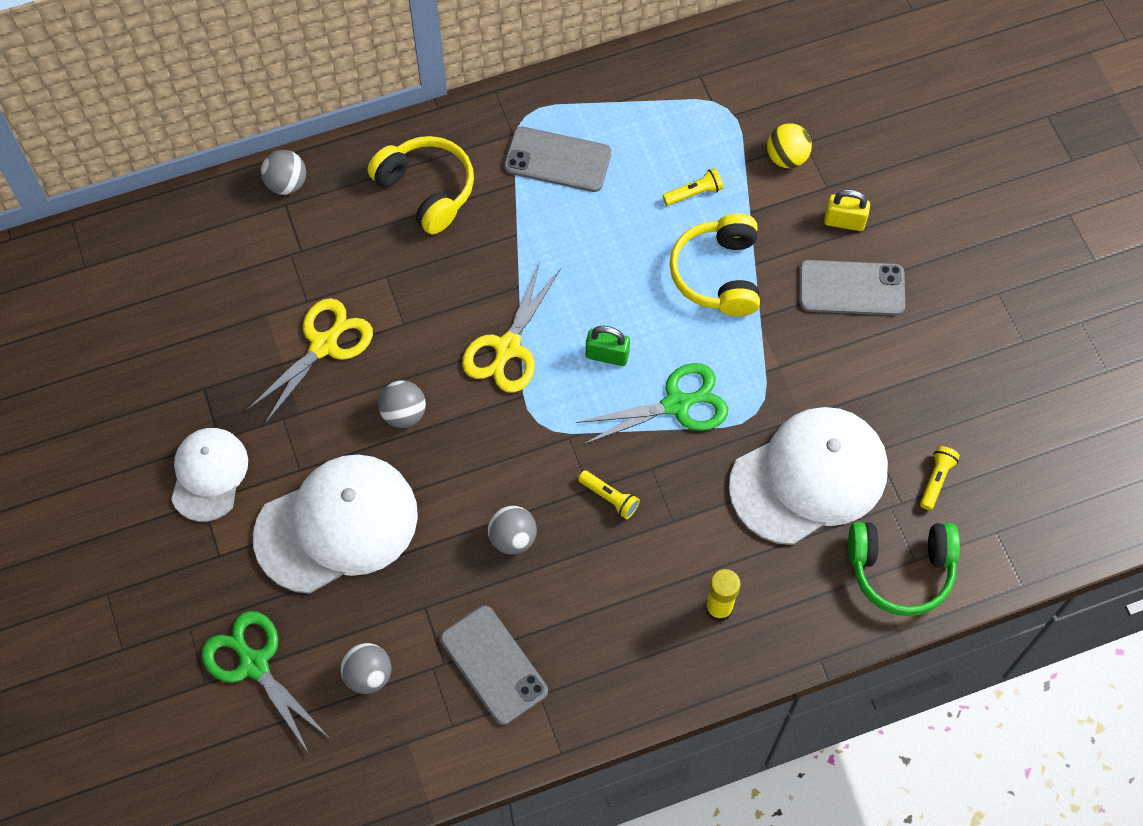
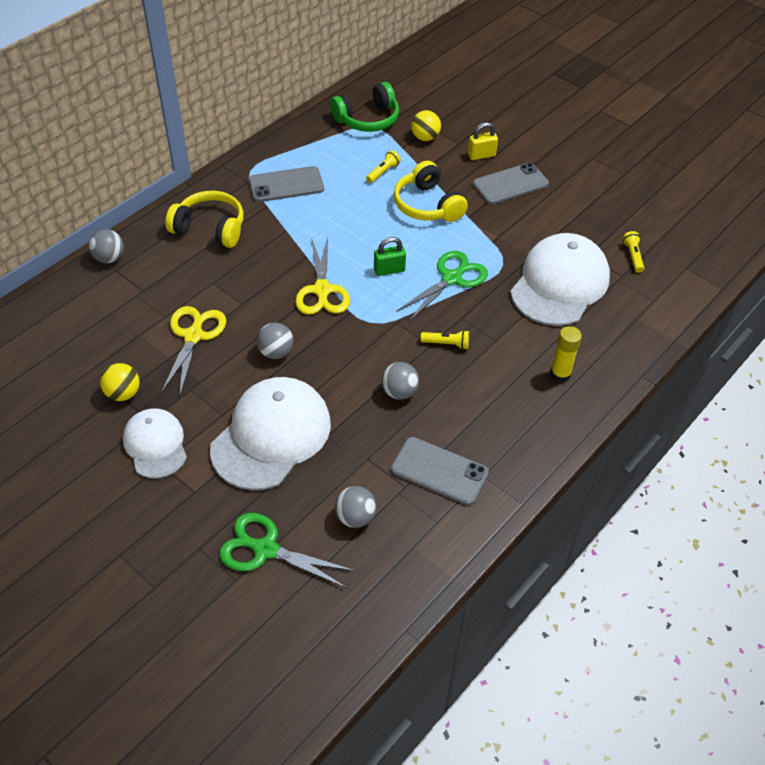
camera: 30 degrees left, 15 degrees down
(208, 389) = (123, 393): none -> yellow ball
(900, 570) = (650, 308): green headphones -> green headphones (367, 119)

